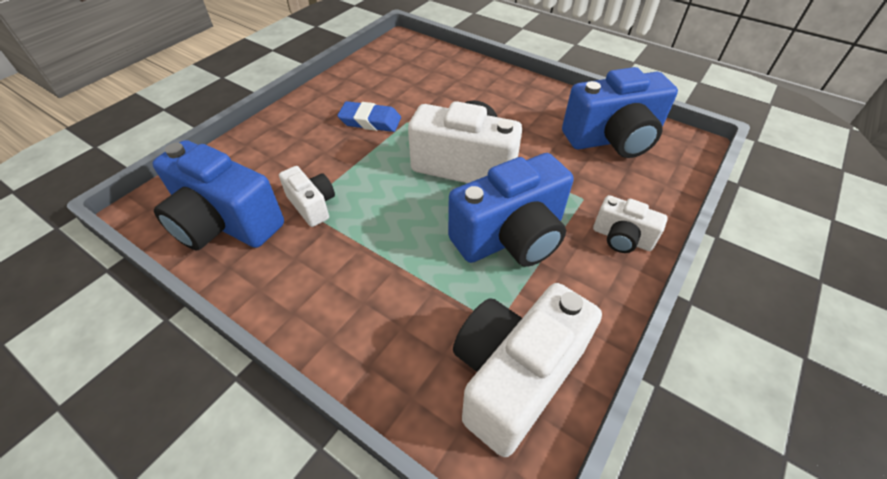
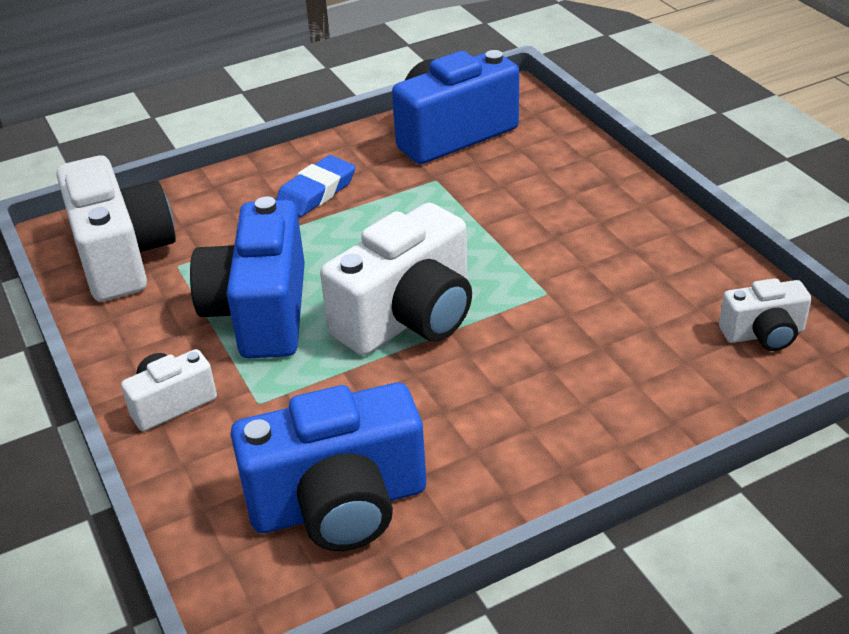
camera: 120 degrees right, 10 degrees down
(312, 205) = (433, 187): white camera -> white camera (763, 334)
(370, 121) = (570, 259): blue eraser -> blue eraser (316, 192)
(613, 139) = (339, 504): blue camera -> blue camera turned 120 degrees counterclockwise

